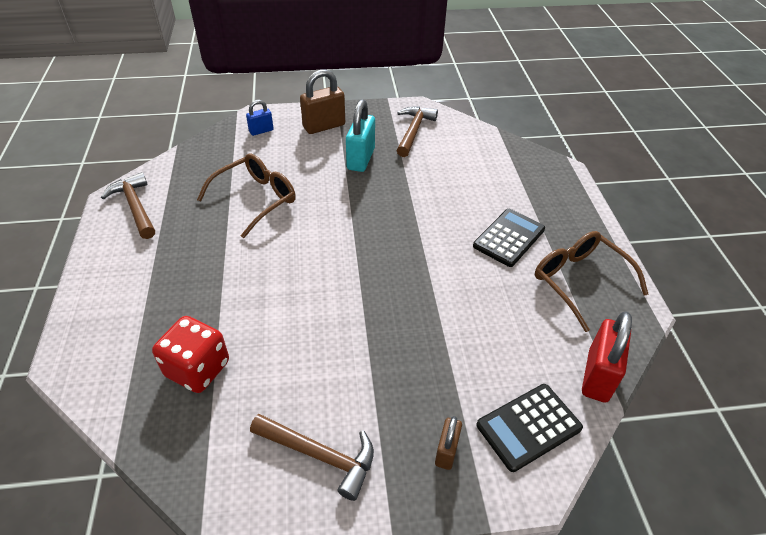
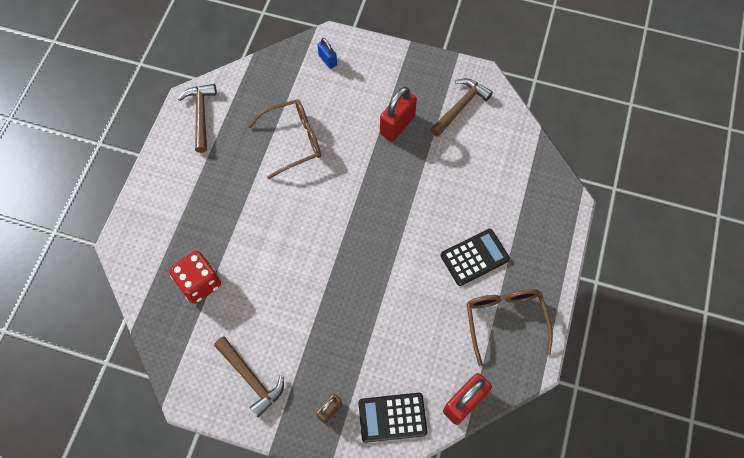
camera: 25 degrees right, 20 degrees up
(261, 131) = (327, 60): blue padlock -> blue padlock turned 60 degrees clockwise
(324, 126) = (384, 73): brown padlock -> none
(361, 159) = (397, 125): turquoise padlock -> red padlock

